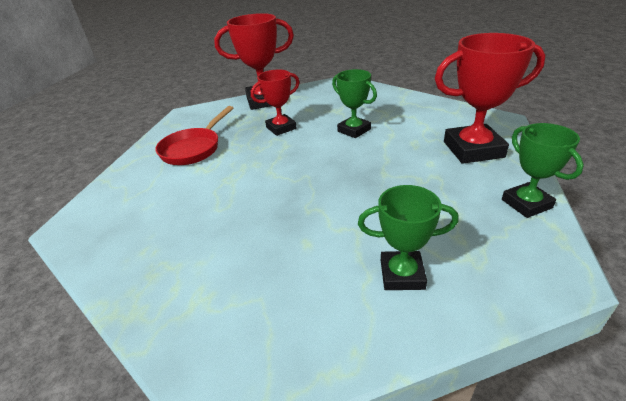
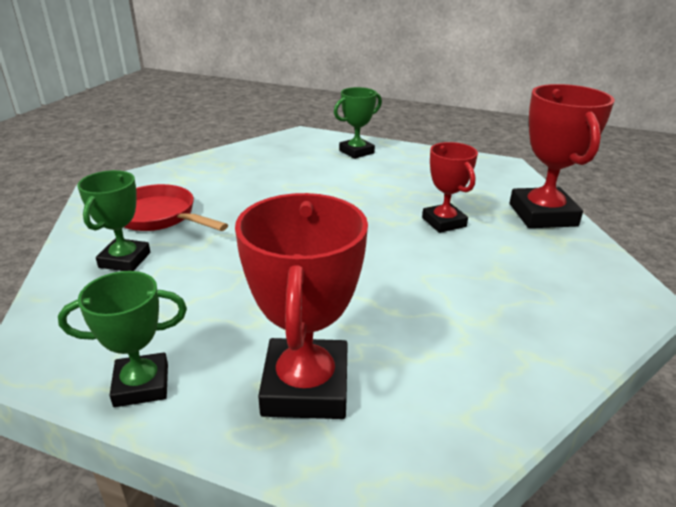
camera: 95 degrees right, 5 degrees down
(194, 149) = (407, 171): red pan -> red pan (159, 217)
(354, 130) = (418, 278): green trophy -> green trophy (356, 152)

